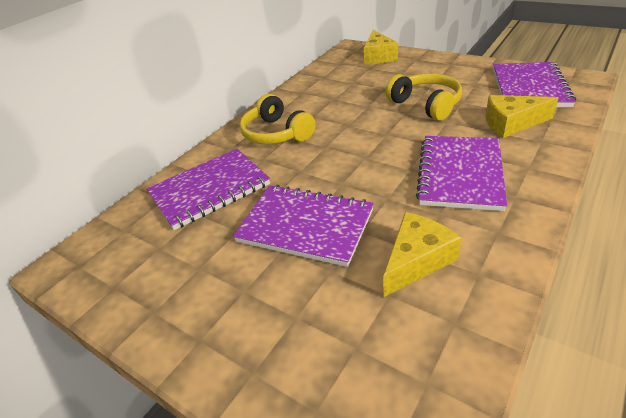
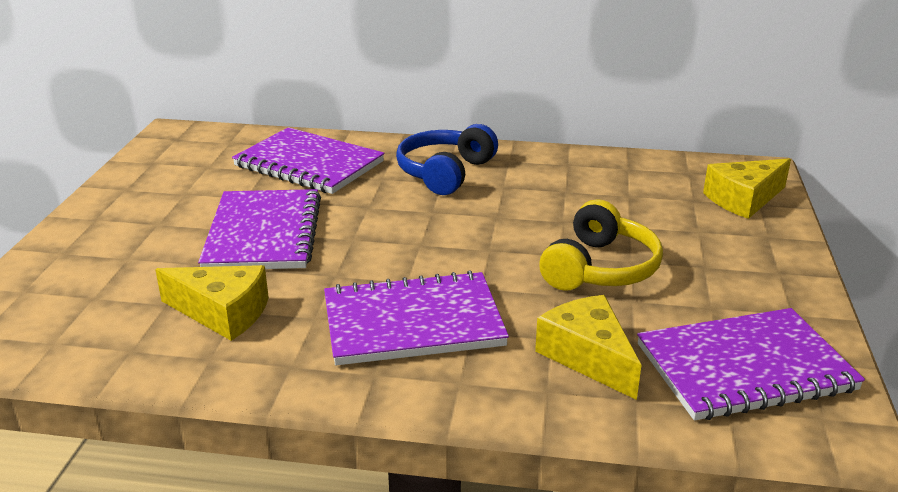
camera: 60 degrees right, 10 degrees down
(276, 133) = (445, 173): yellow headphones -> blue headphones

